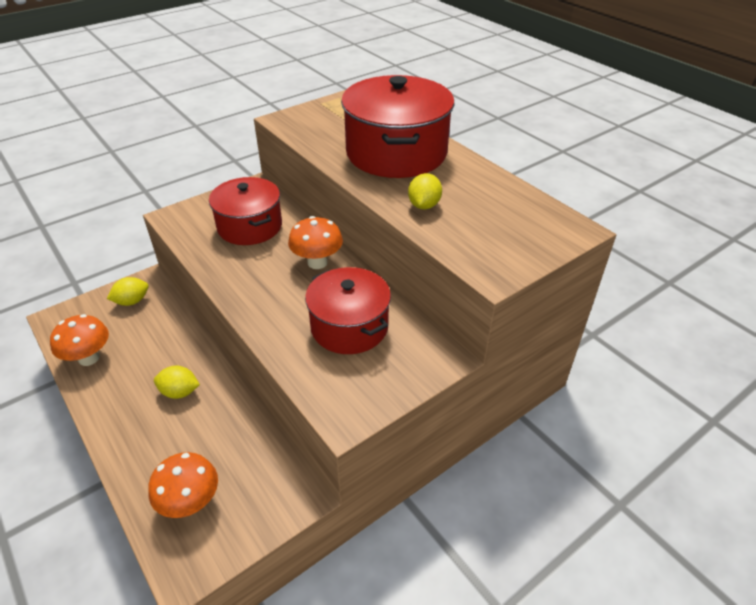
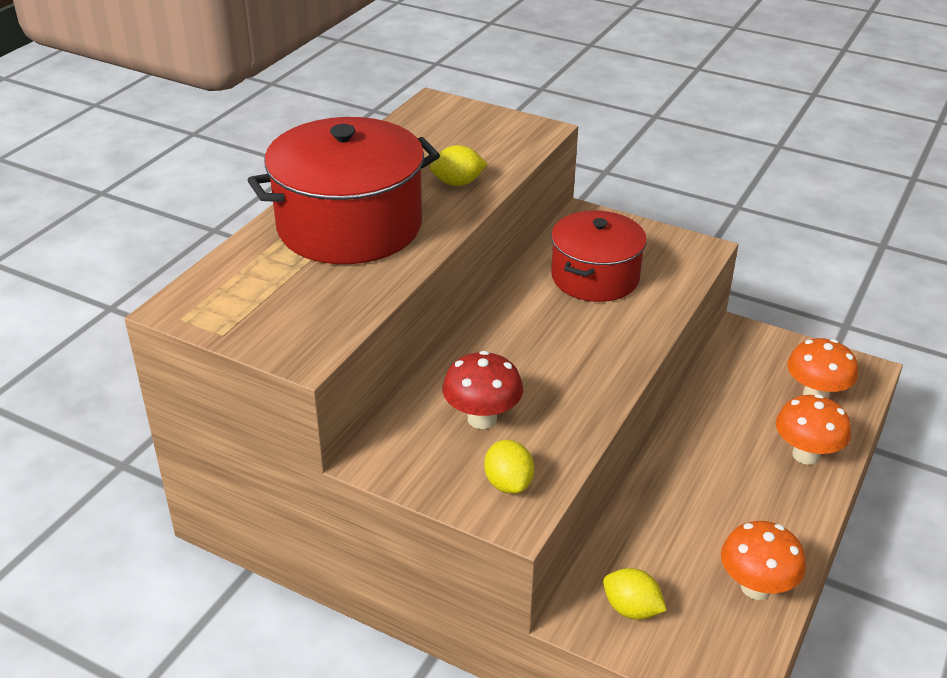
camera: 115 degrees left, 5 degrees down
(180, 392) = (721, 467): yellow lemon -> yellow lemon (508, 483)
(250, 226) = (482, 419): red pot -> red mushroom
(317, 262) = (512, 331): orange mushroom -> orange mushroom (806, 455)

